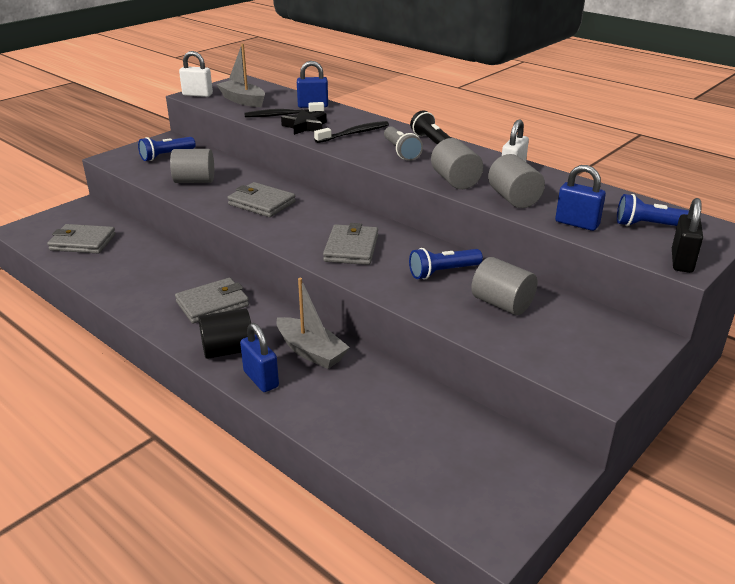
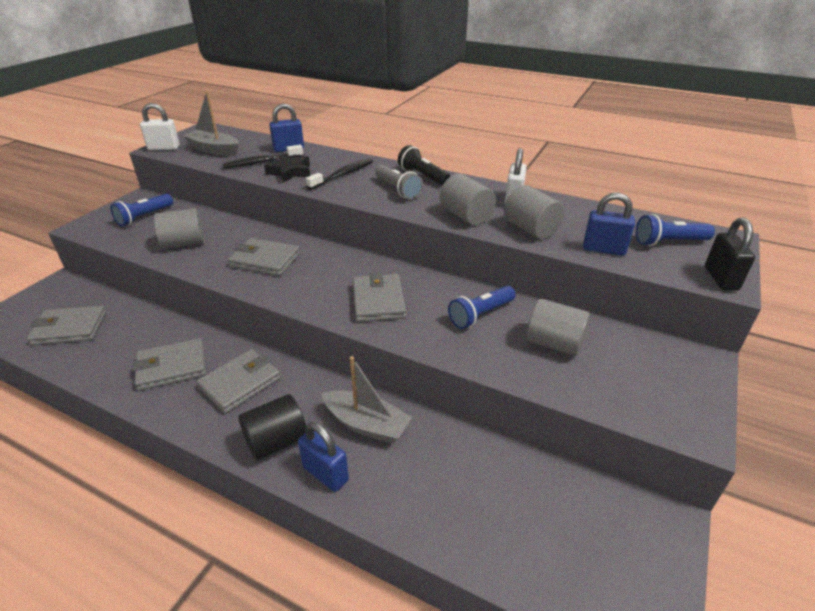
camera: 15 degrees left, 5 degrees up
(159, 283) = (172, 367): none -> grey wallet

